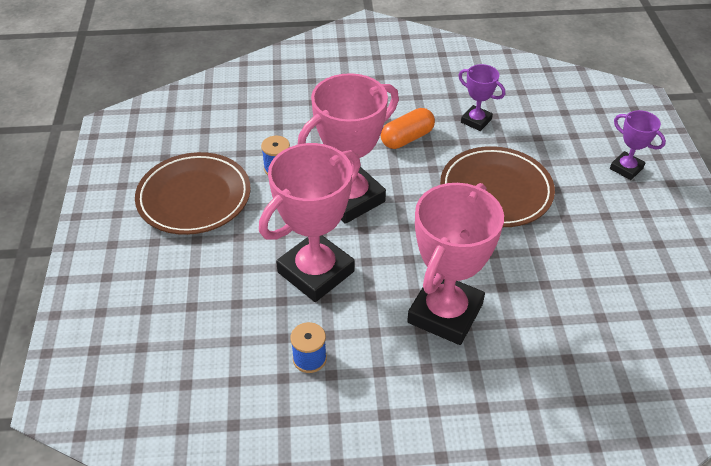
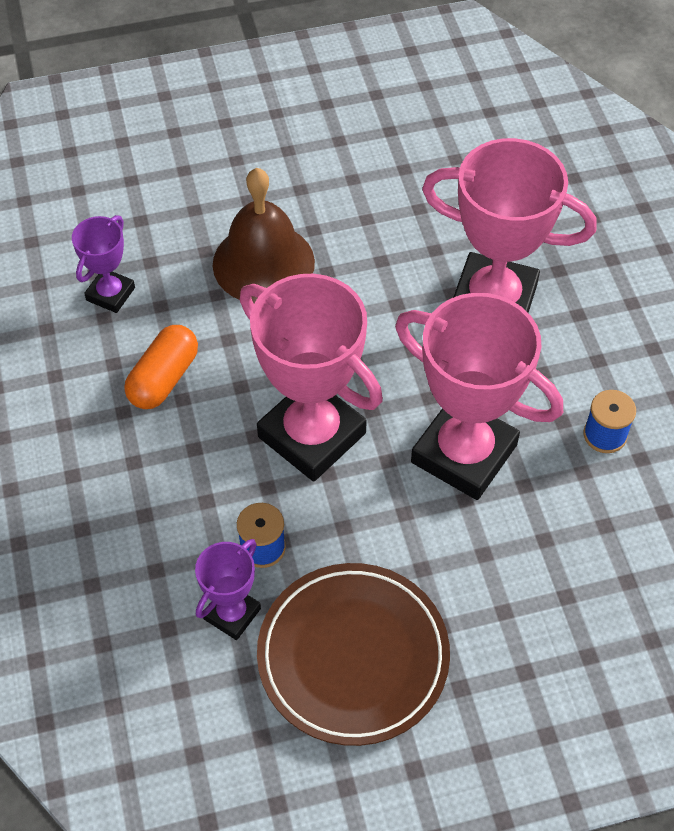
camera: 100 degrees left, 10 degrees up
(407, 138) = (164, 378): orange capsule -> orange capsule turned 75 degrees clockwise
(496, 191) = (263, 263): brown plate -> brown bell
(626, 168) = (194, 127): purple trophy -> purple trophy (232, 614)

